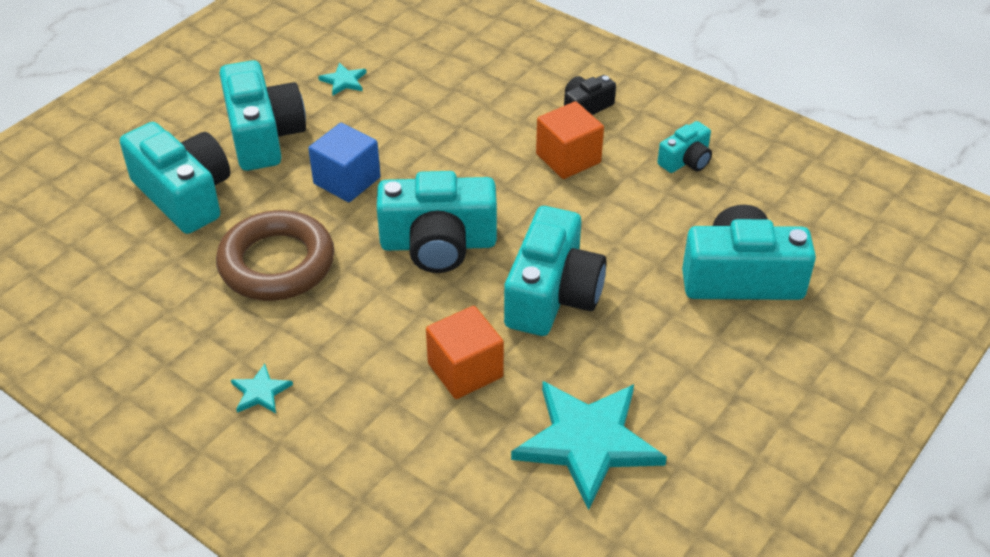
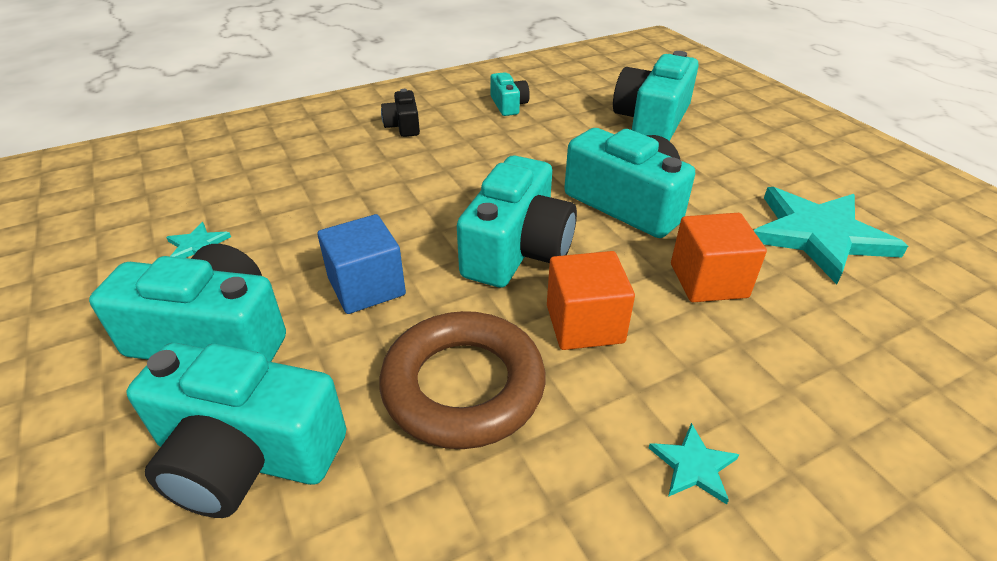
camera: 65 degrees left, 5 degrees down
(184, 195) = (246, 455): turquoise camera -> turquoise camera turned 150 degrees counterclockwise
(568, 158) = (459, 150): orange cube -> orange cube (584, 324)

